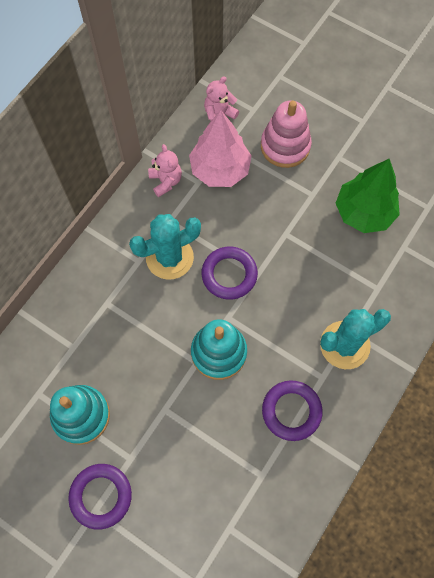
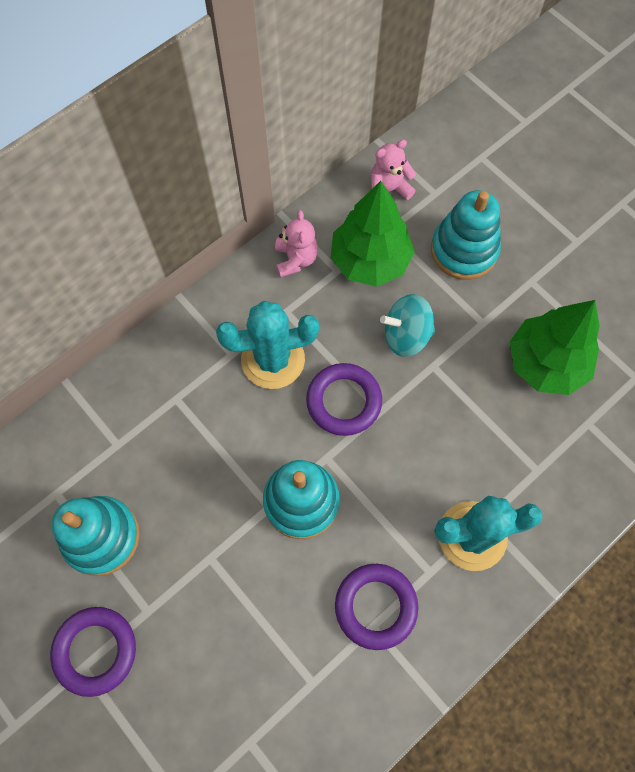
camera: 15 degrees right, 0 degrees up
(220, 169) = (370, 261): pink tree -> green tree
(260, 217) = (406, 335): none -> turquoise spinning top
(285, 146) = (464, 250): pink stacking toy -> turquoise stacking toy

